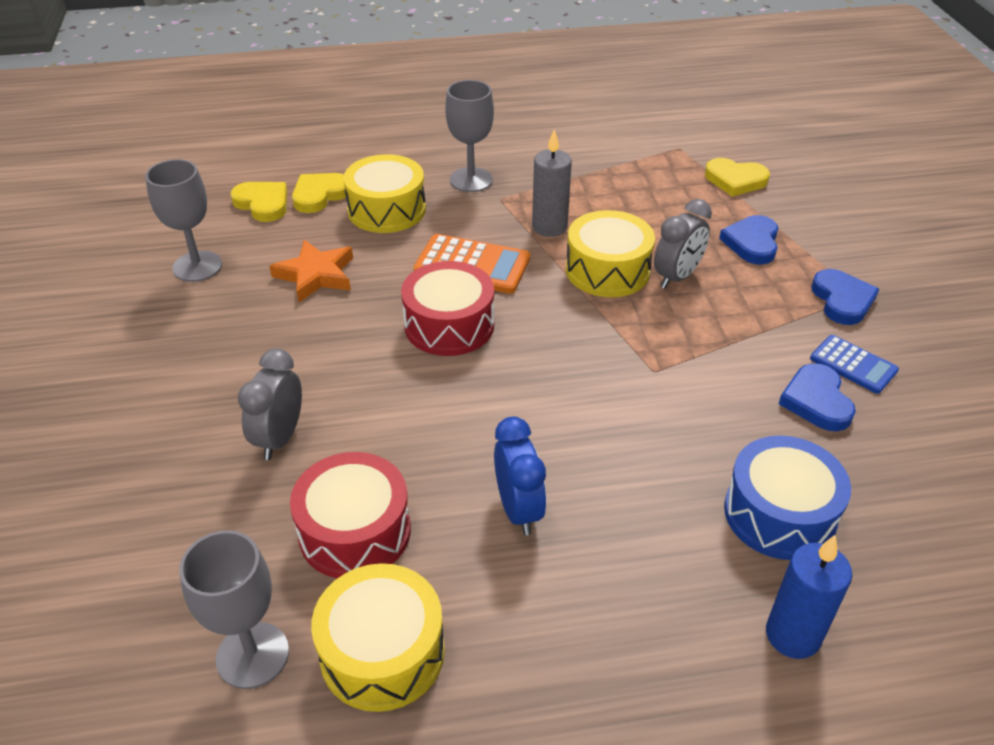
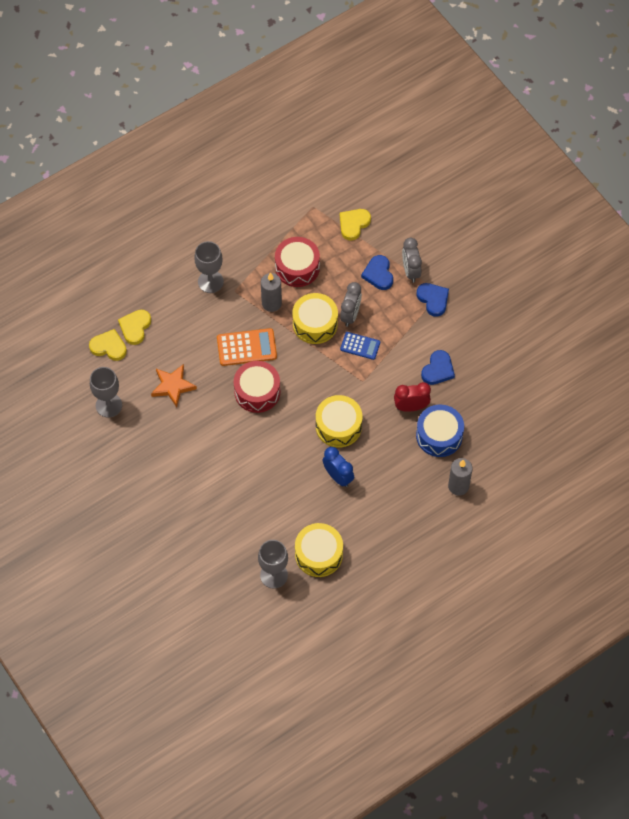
camera: 25 degrees left, 20 degrees up
(280, 438) = (221, 485): grey clock -> grey clock (410, 271)
(355, 531) = (279, 513): red drum -> red drum (297, 267)
(387, 210) = (179, 324): yellow drum -> yellow drum (338, 426)
(735, 180) = (353, 224): yellow heart -> yellow heart turned 135 degrees clockwise
(735, 442) = (411, 407): none -> red clock
(792, 635) = (458, 486): blue candle -> grey candle
(816, 401) = (438, 370): blue heart -> blue heart turned 120 degrees counterclockwise
(853, 365) = (448, 341): blue calculator -> blue calculator (360, 346)

